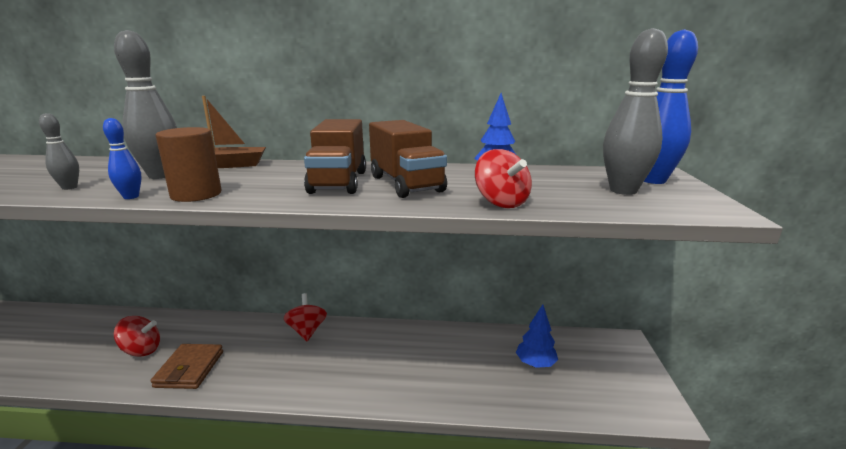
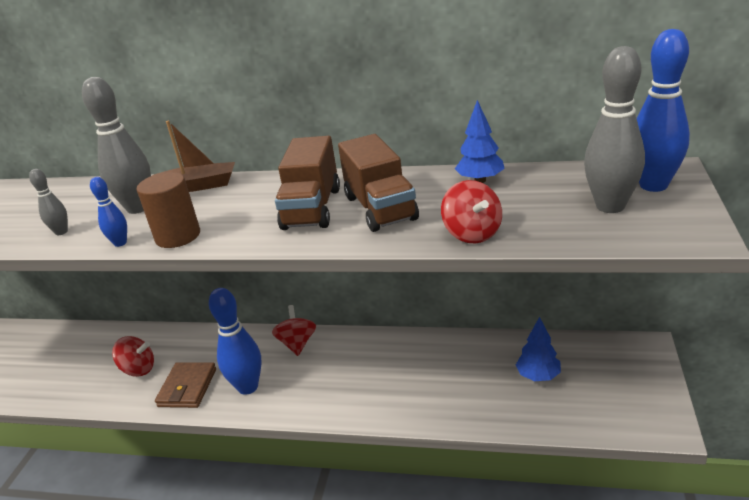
camera: 10 degrees right, 10 degrees up
(253, 369) = (248, 387): none -> blue bowling pin

